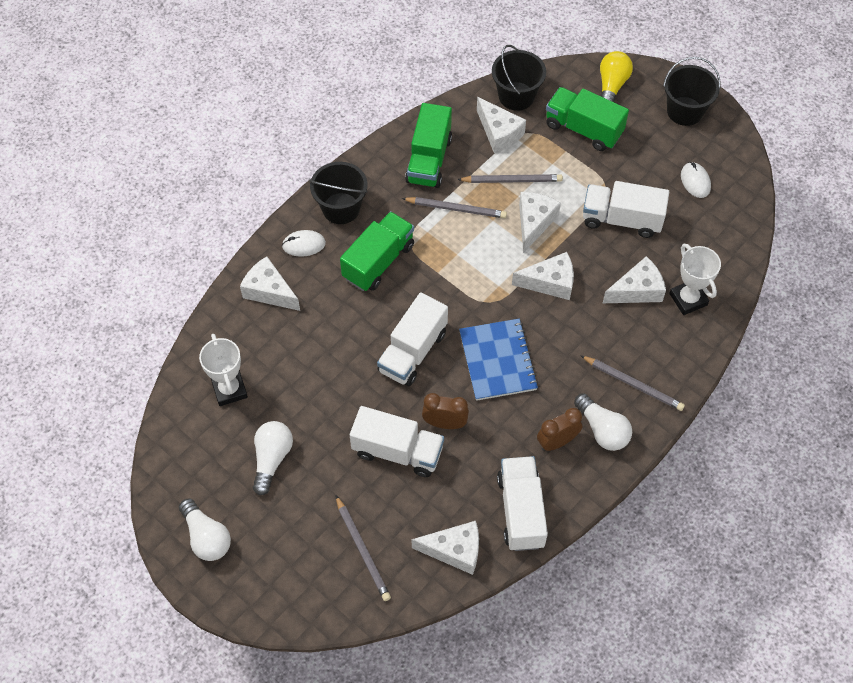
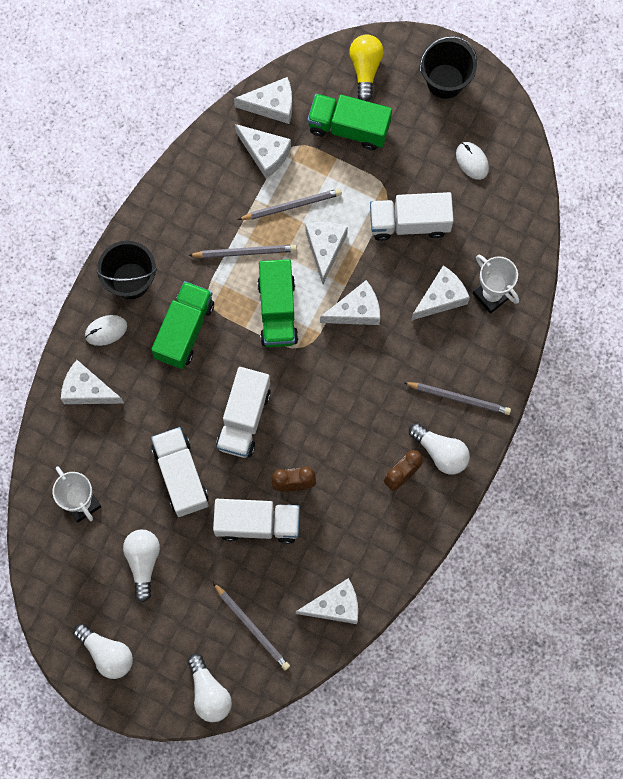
camera: 15 degrees left, 15 degrees up
(298, 603) = (209, 693): none -> white light bulb
(429, 160) = (203, 203): green truck -> green truck (277, 311)
(497, 361) = (326, 407): blue notebook -> none
(516, 96) = (272, 105): black bucket -> white cheese
(521, 511) = (385, 552): white truck -> white truck (181, 476)

